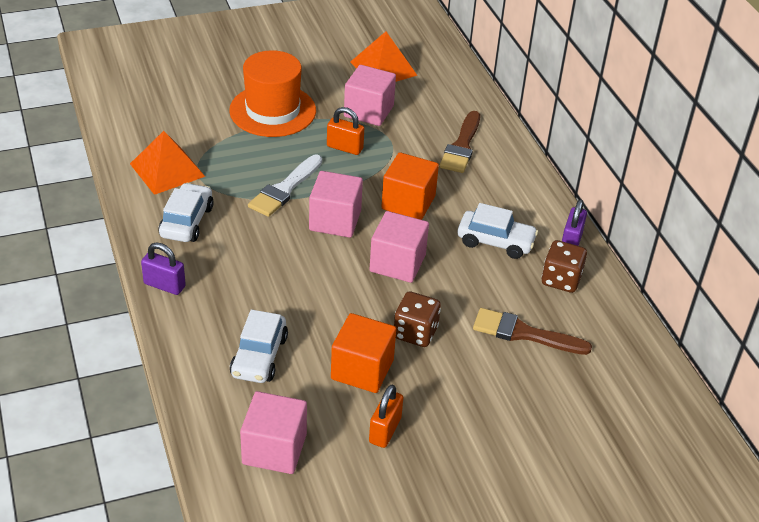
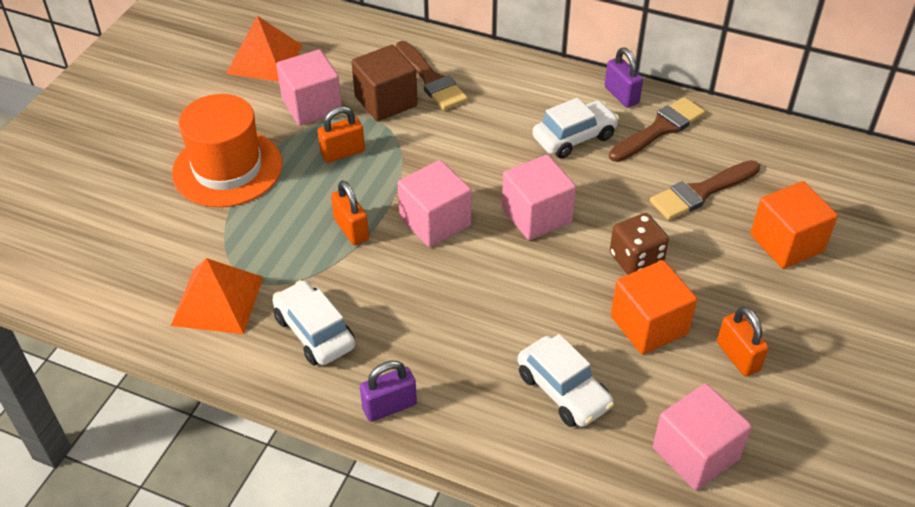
camera: 45 degrees left, 5 degrees up
(285, 189) = (351, 229): white brush -> orange padlock
(408, 202) = (465, 159): orange cube -> orange cube (786, 243)
(414, 139) = (386, 101): none -> brown cube
(561, 280) = (659, 129): brown dice -> brown brush

